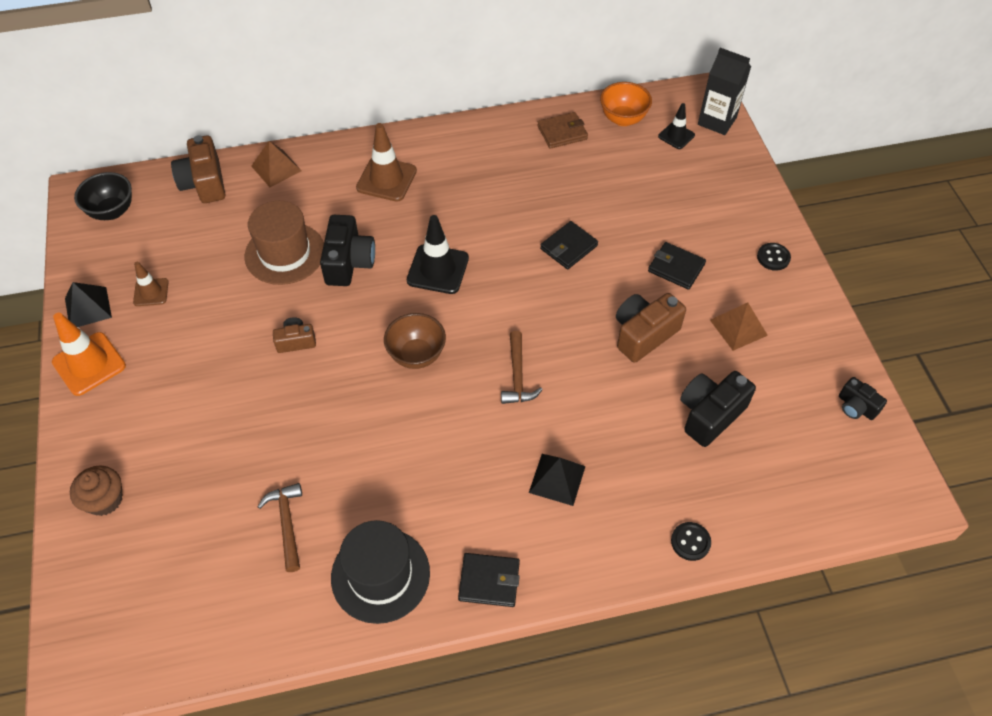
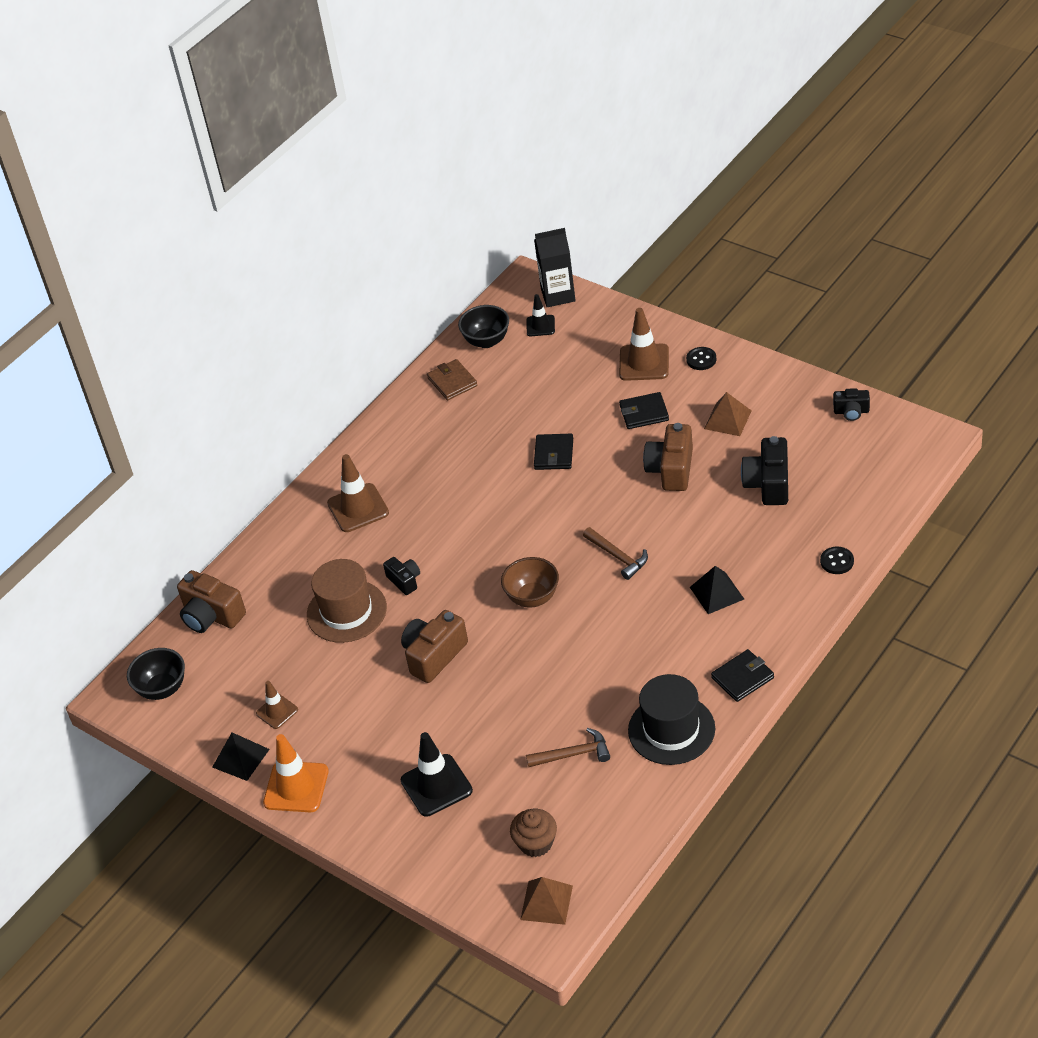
camera: 35 degrees left, 10 degrees down
(104, 500) = (428, 844): brown cupcake -> brown cupcake (535, 843)
(276, 168) = (257, 564): brown pyramid -> brown pyramid (546, 902)
(287, 523) = (574, 754): brown hammer -> brown hammer turned 135 degrees clockwise
(296, 341) = (434, 655): brown camera -> brown camera, size x1.74
(348, 262) = (404, 581): black camera -> black camera, size x0.57
(438, 269) = (477, 536): black traffic cone -> black traffic cone (436, 785)
(562, 132) = (452, 382): brown wallet -> brown wallet turned 60 degrees counterclockwise
(623, 119) = (486, 341): orange bowl -> black bowl
(723, 225) = (644, 363): none -> brown traffic cone

